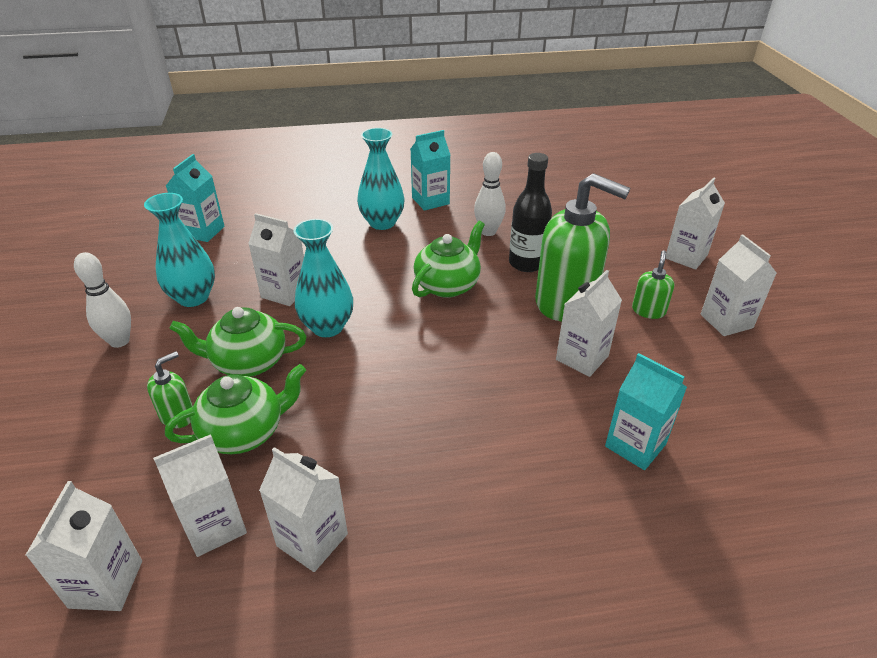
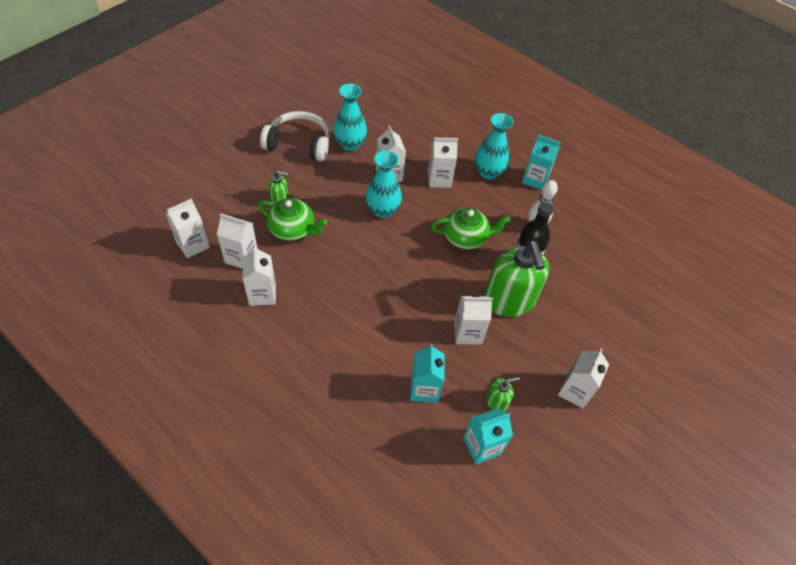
camera: 45 degrees right, 15 degrees up
(119, 341) = (299, 143): white bowling pin -> white headphones
(203, 231) = (398, 107): turquoise carton -> turquoise carton (482, 446)
(248, 362) = (331, 198): green teapot -> none
(648, 310) = (543, 345): green soap dispenser -> green soap dispenser (497, 401)
(686, 256) = (623, 341): white carton -> white carton (439, 179)

